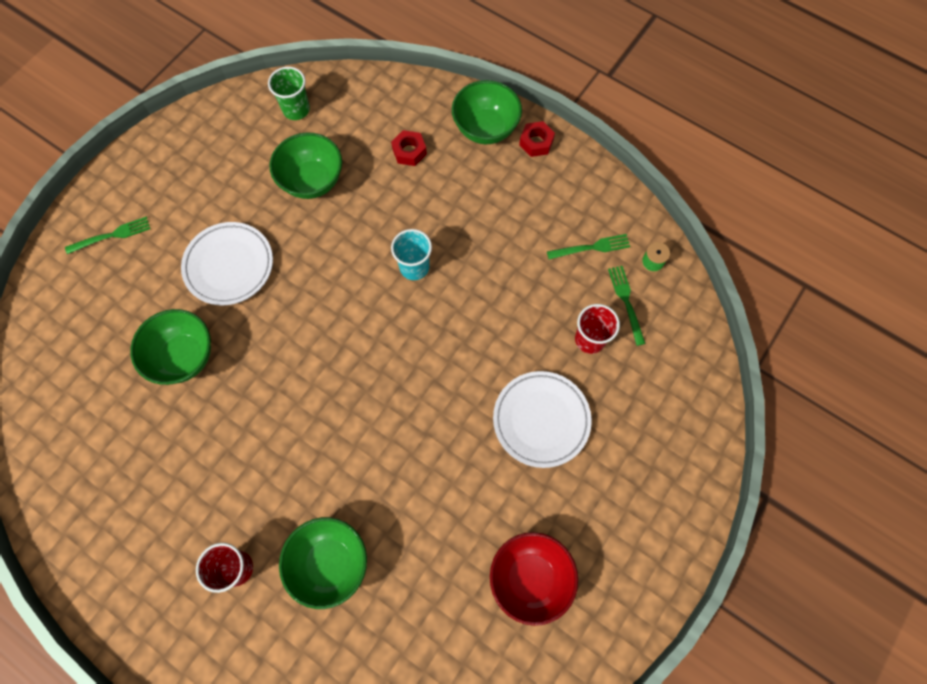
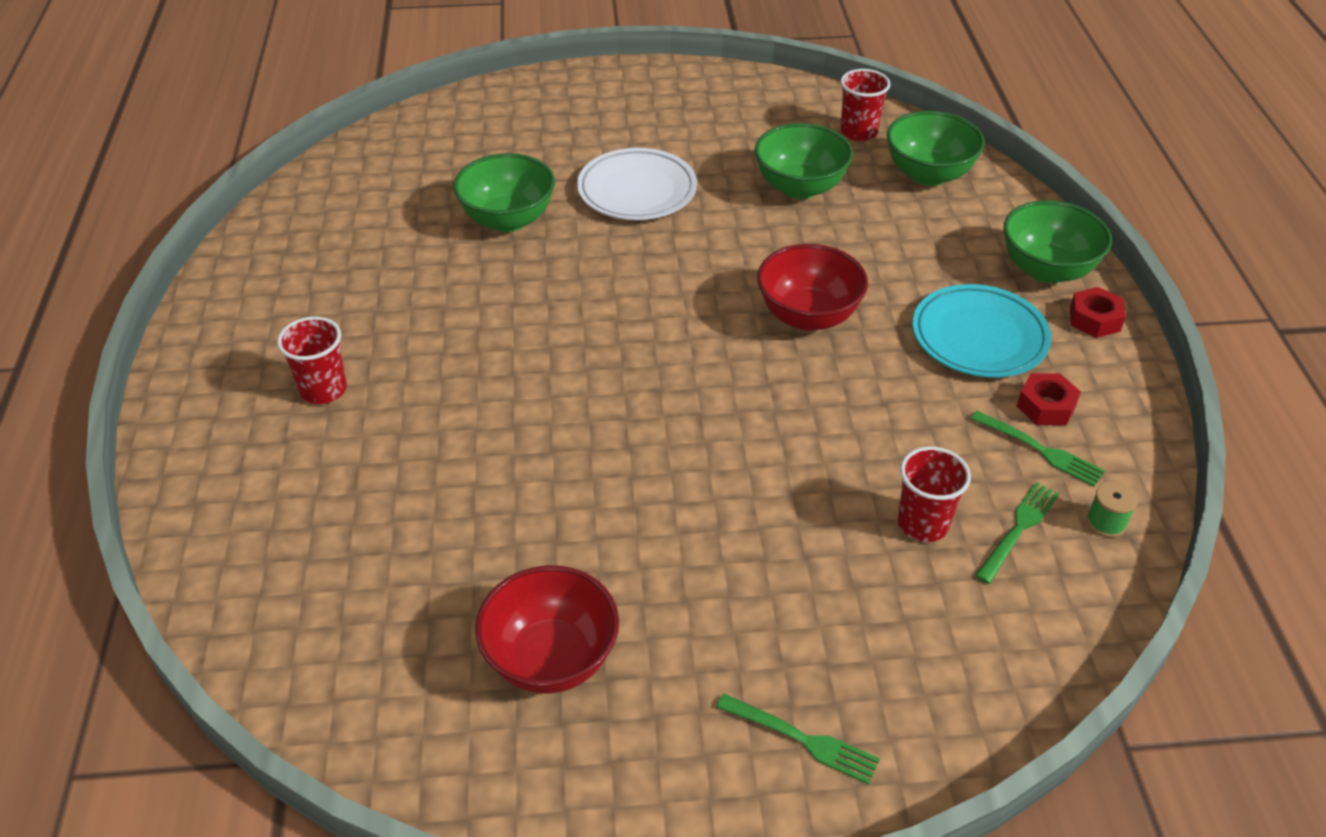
camera: 50 degrees right, 25 degrees down
(112, 235) = (575, 107): green fork -> green fork (803, 739)
(296, 109) = (858, 132): green cup -> red cup
(330, 563) = (396, 459): green bowl -> green bowl (928, 174)
(409, 151) = (932, 231): red nut -> red nut (1046, 406)
(414, 267) = (808, 316): turquoise cup -> red bowl
(501, 203) = (979, 337): none -> turquoise plate
(541, 420) = (763, 541): white plate -> none

